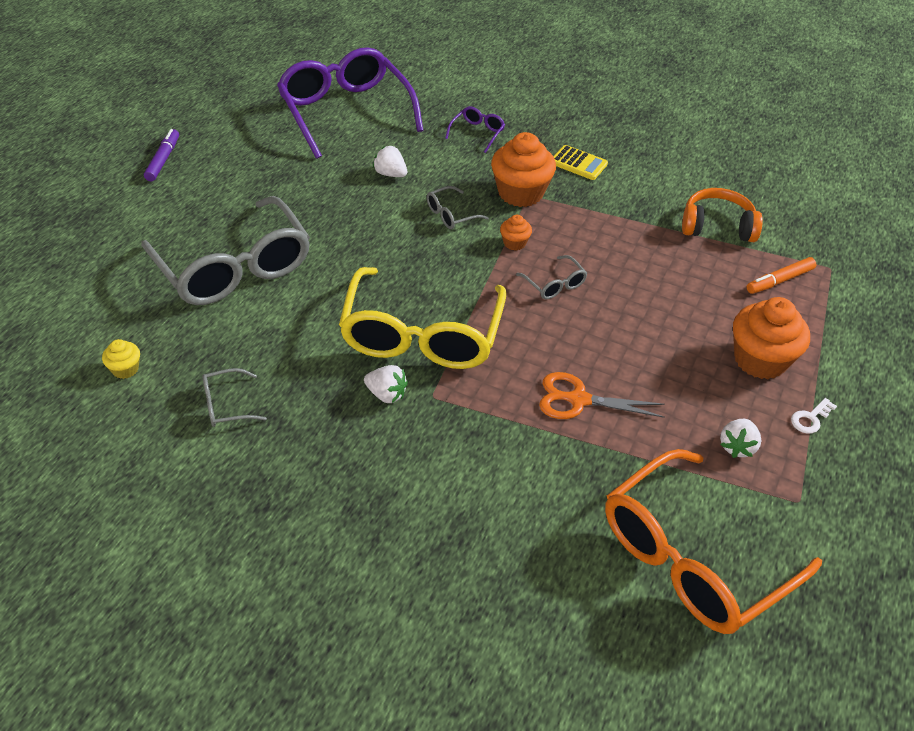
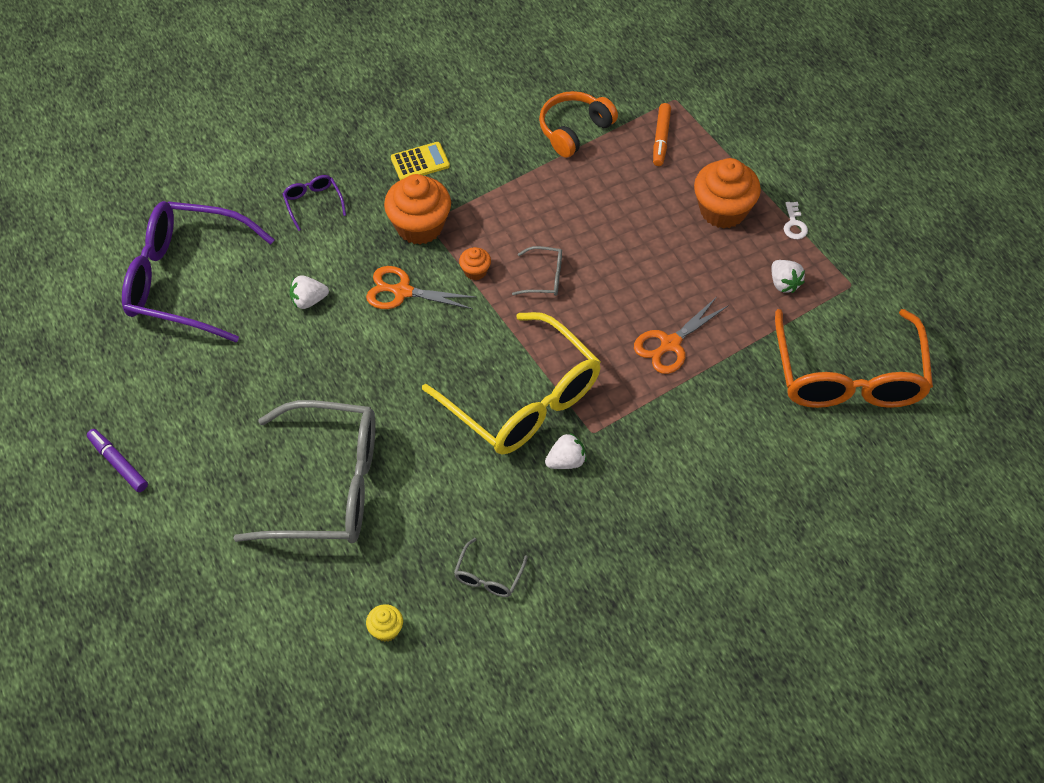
camera: 50 degrees left, 10 degrees up
(451, 215) = (402, 291): grey glasses -> orange scissors

